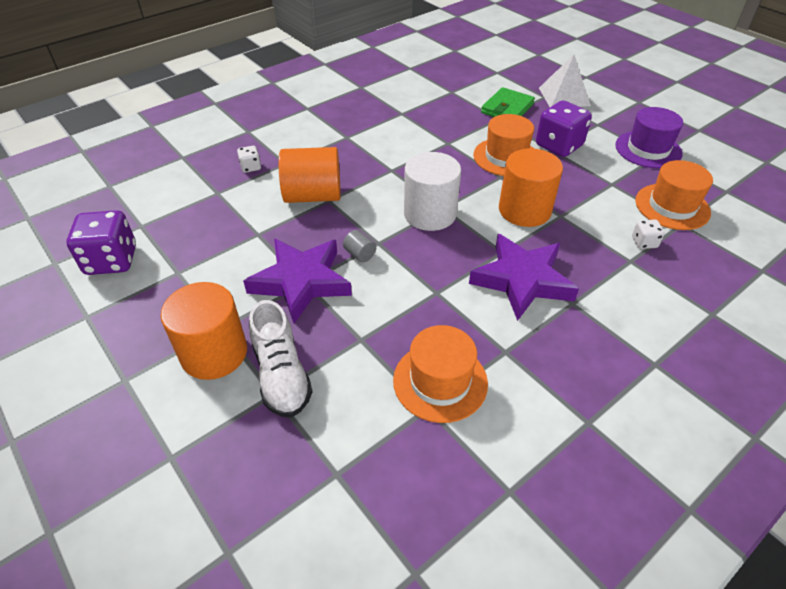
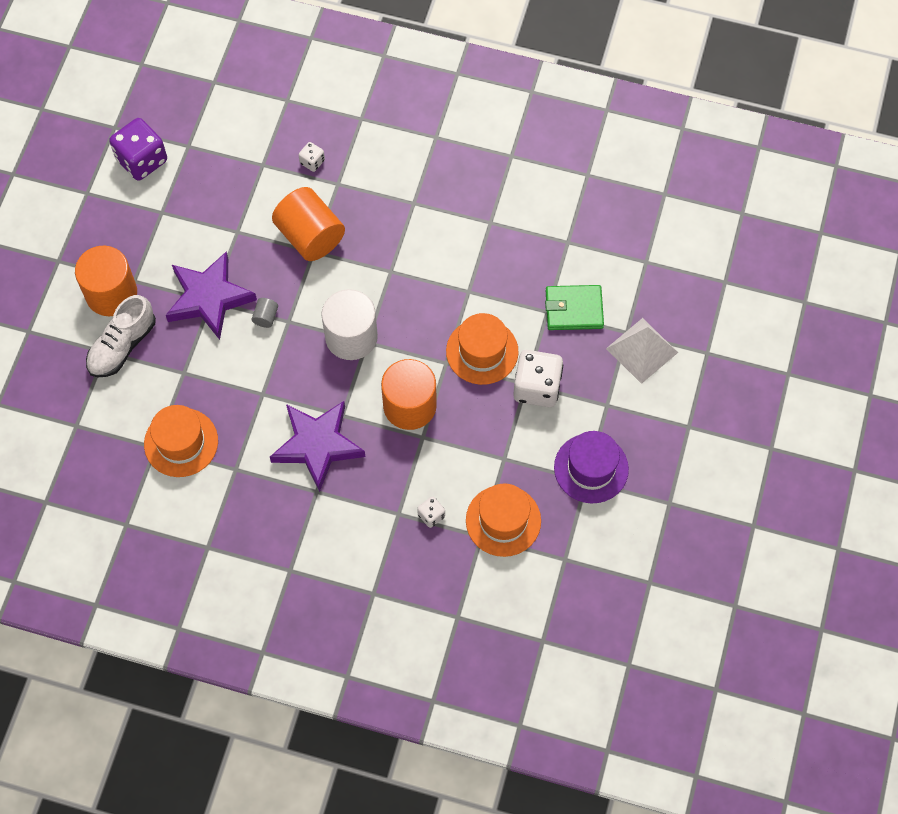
camera: 55 degrees right, 20 degrees up
(559, 146) = (537, 387): purple dice -> white dice

